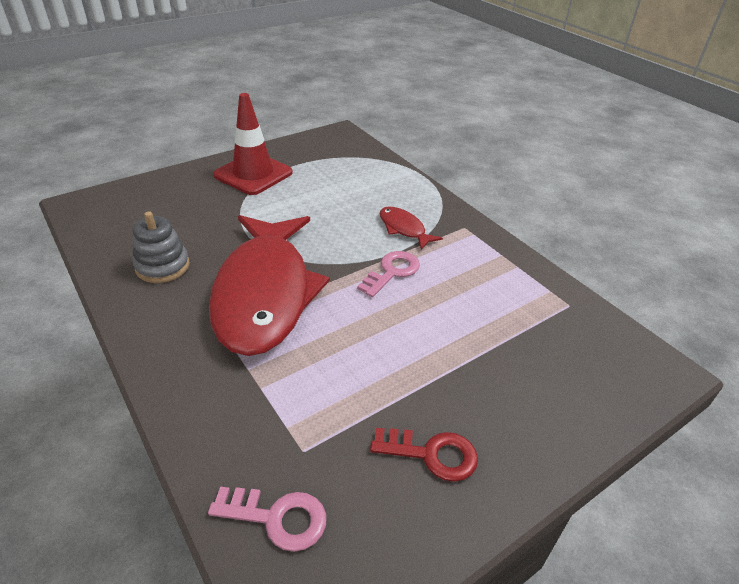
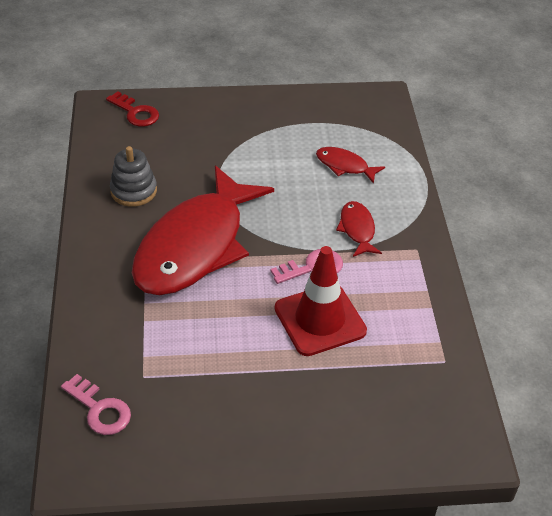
camera: 30 degrees right, 5 degrees up
(253, 174) = (263, 121): red traffic cone -> red traffic cone (320, 320)
(352, 186) = (345, 166): none -> red fish
(432, 454) = (227, 420): red key -> red key (136, 113)

